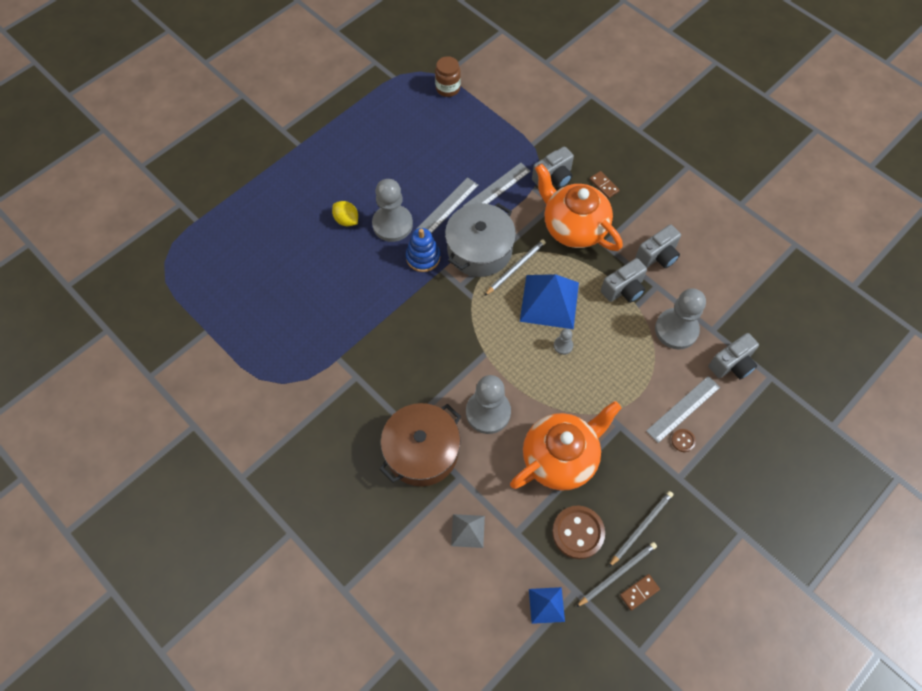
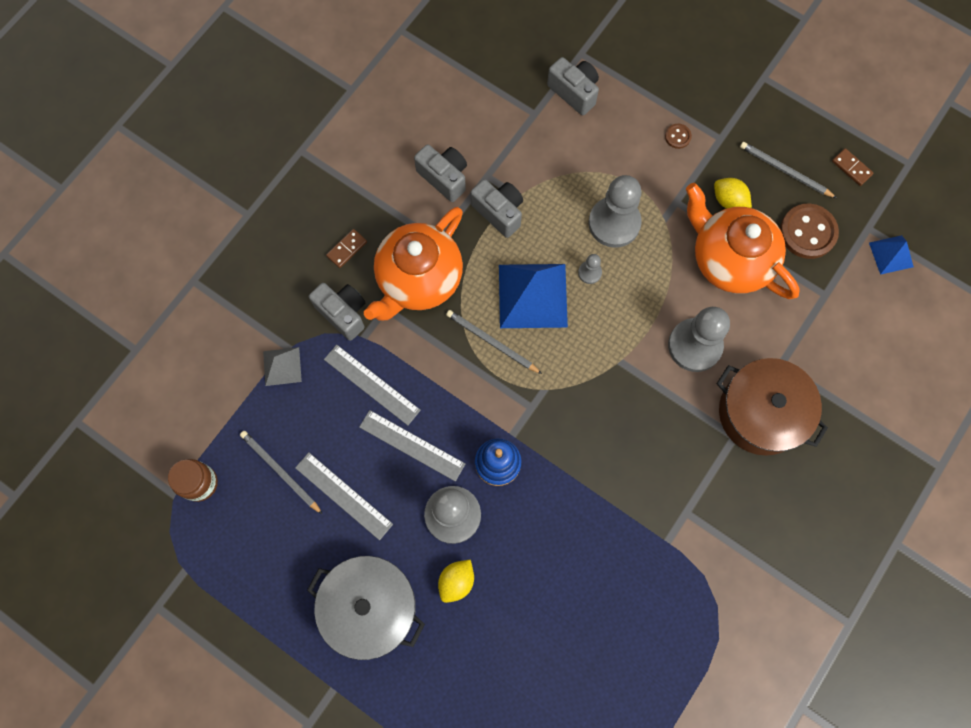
camera: 100 degrees left, 10 degrees up
(467, 530) = (837, 345): grey pyramid -> grey pyramid (282, 366)
(479, 249) = (472, 391): grey pot -> grey pot (370, 607)
(616, 470) = (728, 200): none -> yellow lemon
(617, 574) = (839, 190): grey pencil -> grey pencil (280, 471)
(676, 330) = (542, 151): grey pawn -> grey pawn (614, 223)
(683, 409) = (640, 138): grey ruler -> grey ruler (344, 495)

